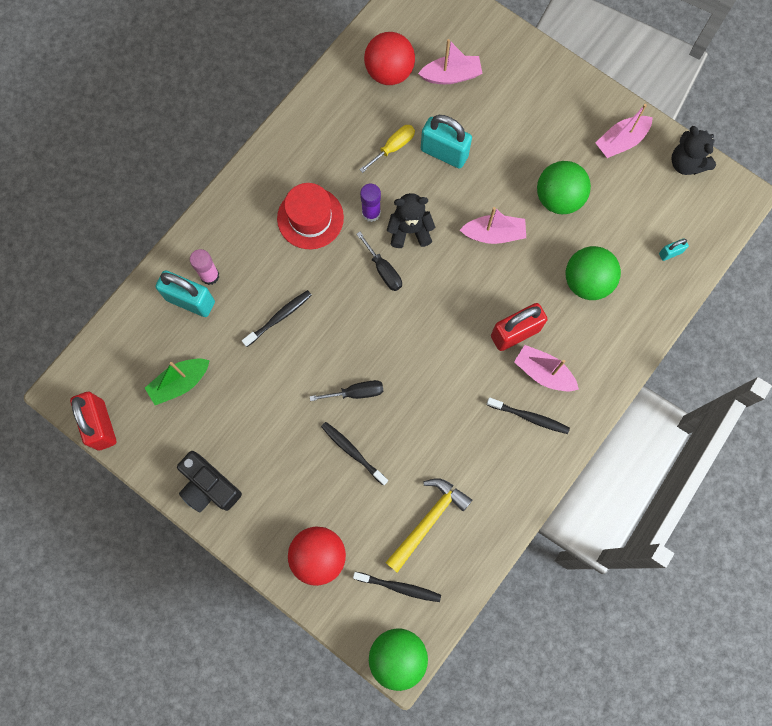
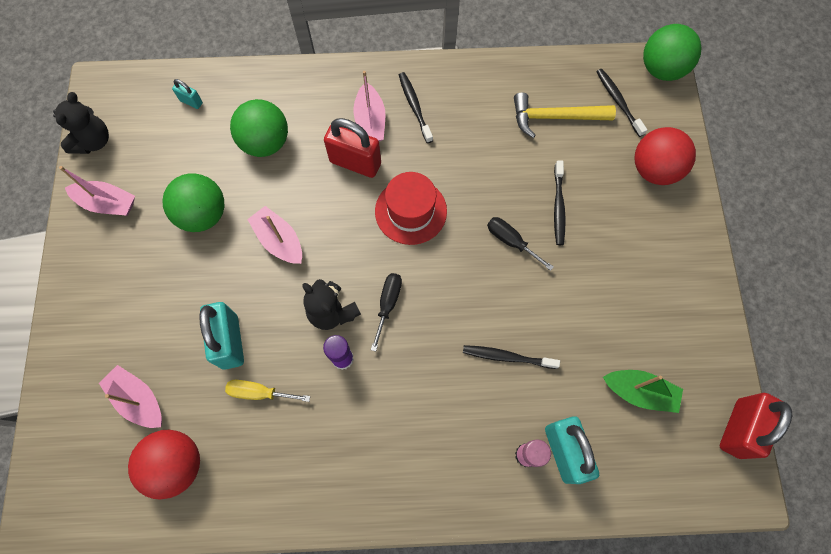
camera: 130 degrees left, 5 degrees down
(209, 486) = (690, 292): black camera -> none
(310, 218) = (392, 410): red hat -> red hat (410, 211)

